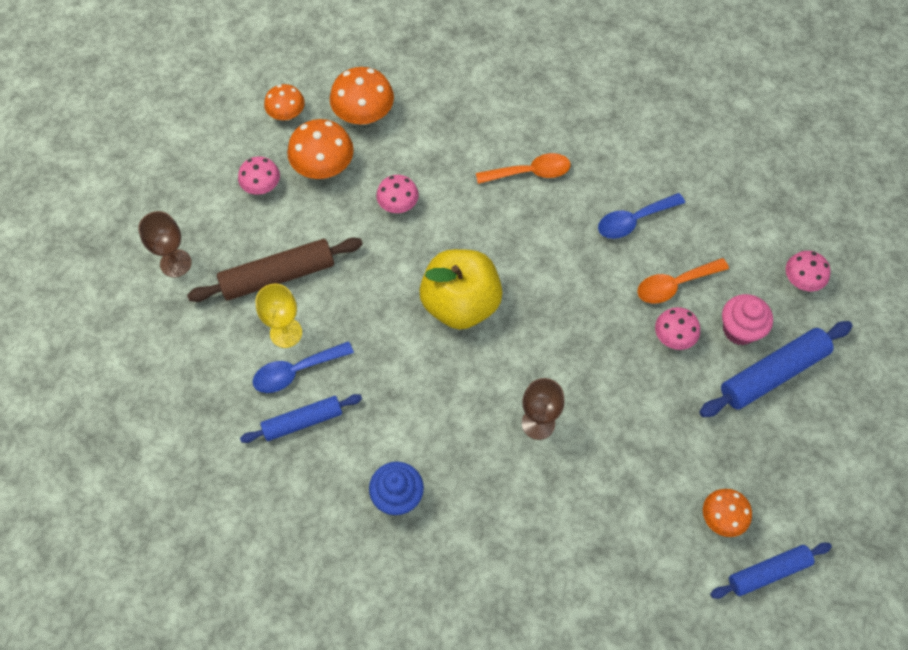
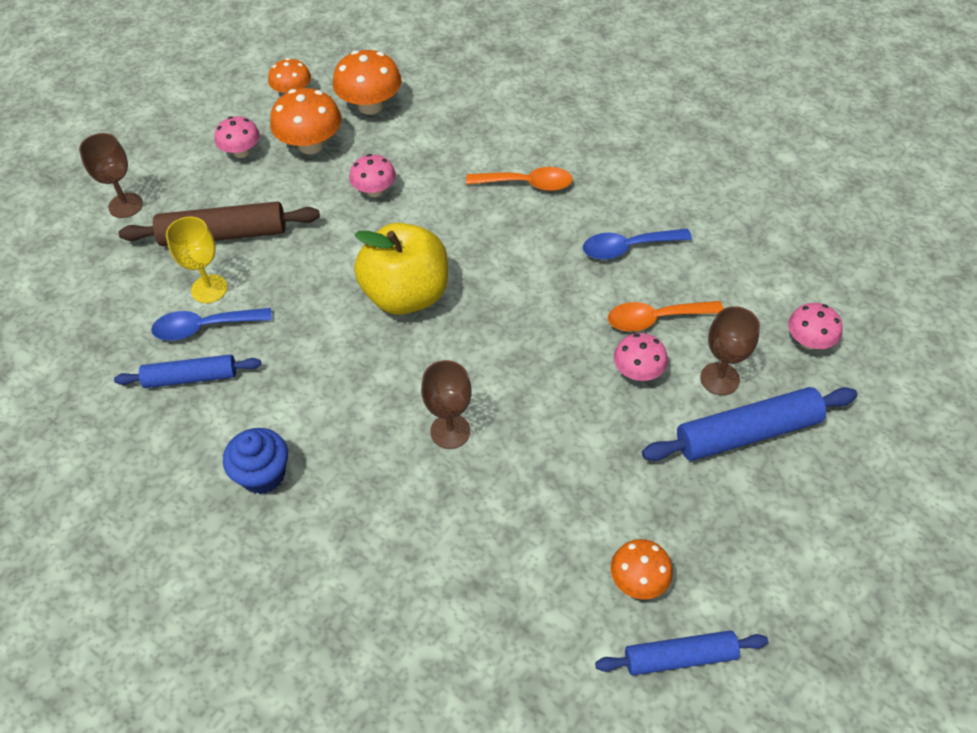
camera: 15 degrees right, 10 degrees down
(739, 329) = (719, 379): pink cupcake -> brown goblet

